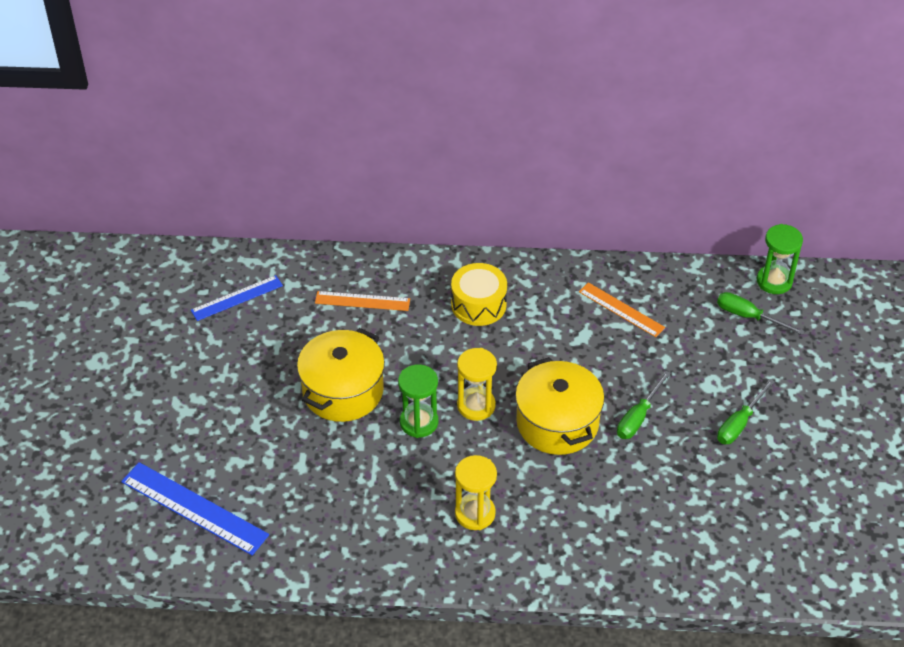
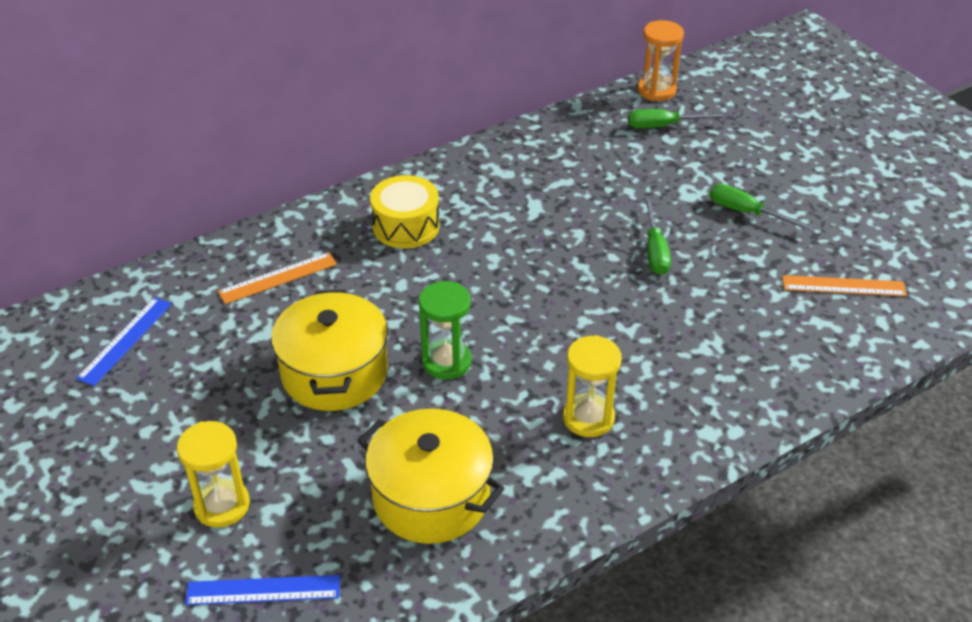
camera: 35 degrees left, 5 degrees down
(194, 508) = (263, 590): blue ruler -> blue ruler, size x0.64
(476, 406) = (491, 317): yellow hourglass -> yellow hourglass (222, 505)
(557, 423) = (586, 292): yellow pot -> yellow pot (431, 497)
(621, 309) = (548, 169): orange ruler -> orange ruler (843, 286)
(739, 423) = (746, 212): green screwdriver -> green screwdriver turned 120 degrees clockwise
(774, 281) = (656, 90): green hourglass -> orange hourglass

